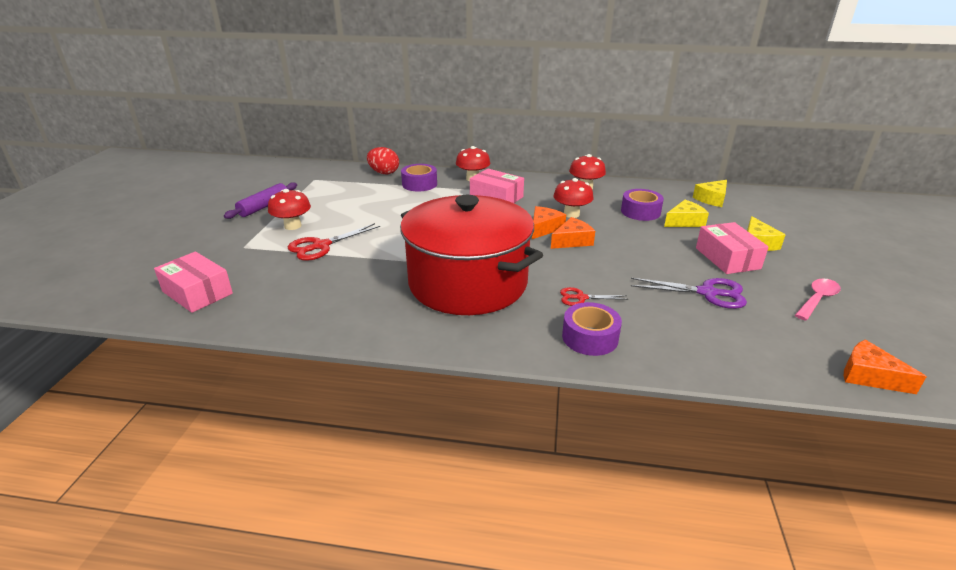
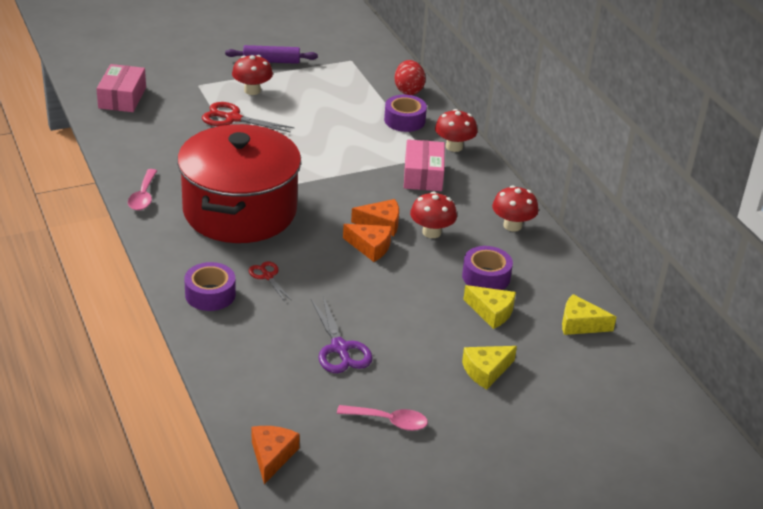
camera: 55 degrees right, 5 degrees up
(386, 330) = (143, 196): none -> pink spoon
(727, 258) = (427, 353): pink box -> none

